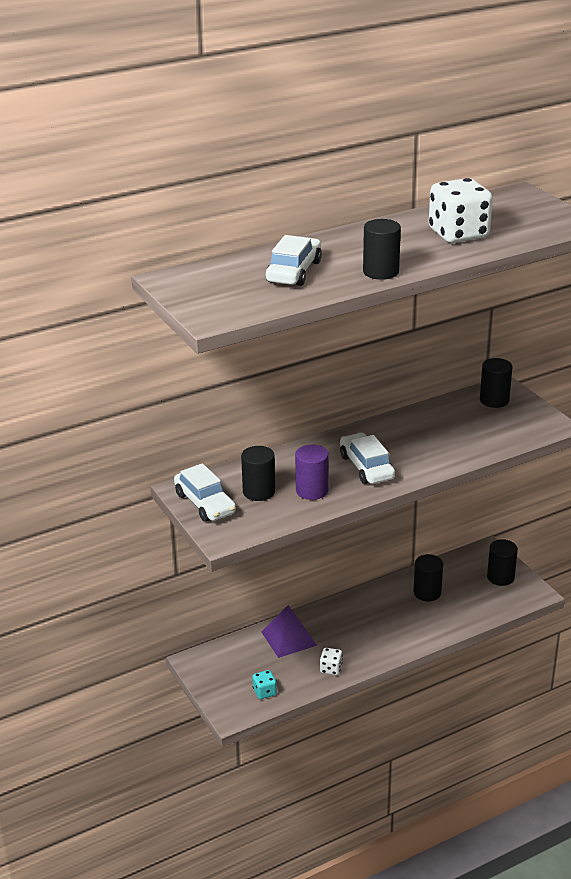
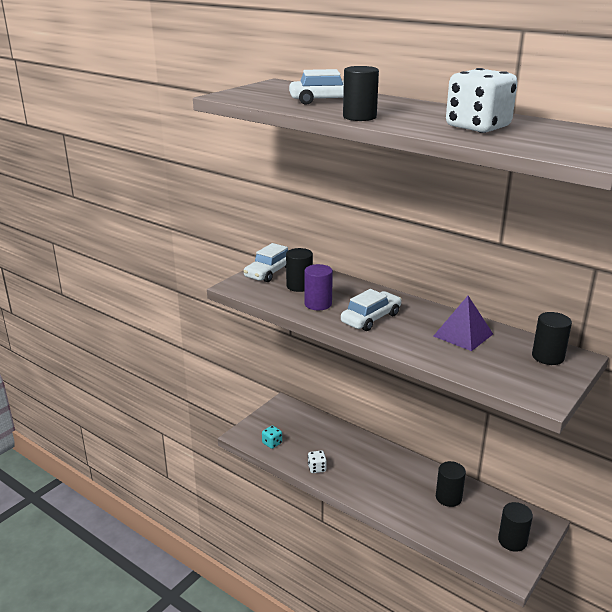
camera: 65 degrees right, 5 degrees down
(288, 638) = (335, 438): purple pyramid -> purple pyramid (463, 335)

